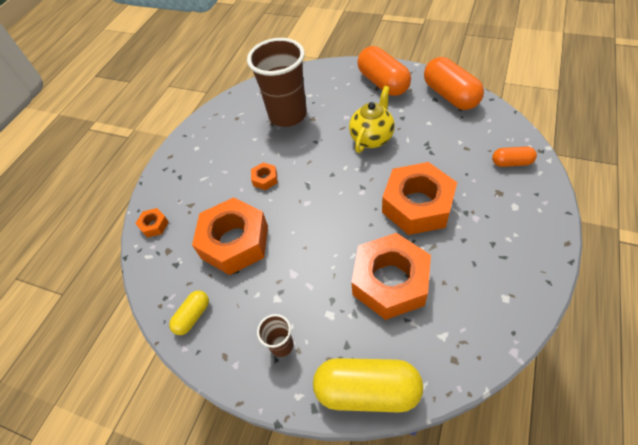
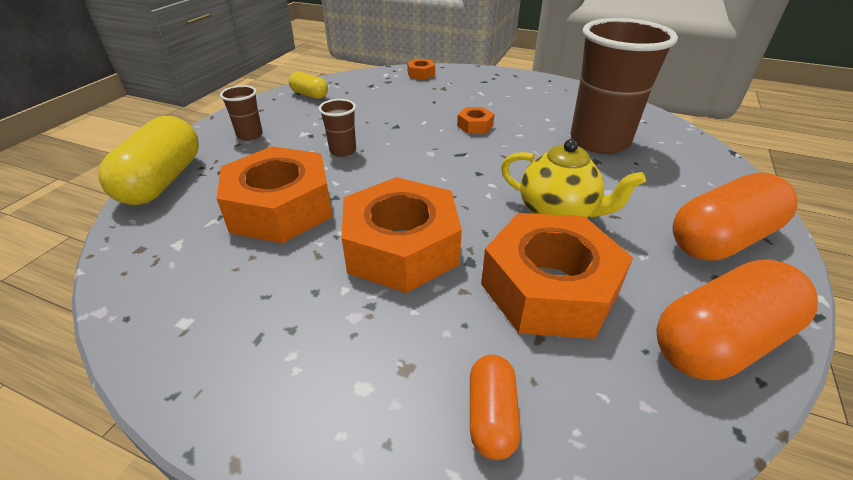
camera: 85 degrees right, 15 degrees down
(235, 242) = (386, 110): orange nut -> orange nut (549, 288)
(307, 260) = (343, 151): none -> brown cup

